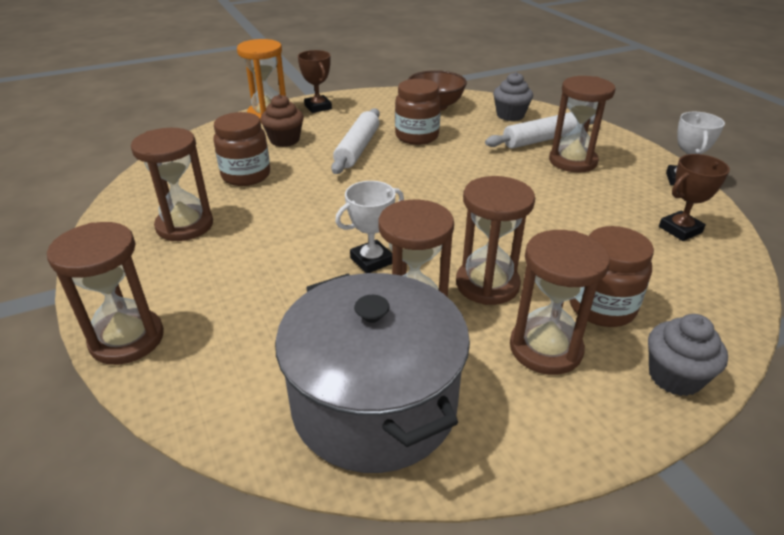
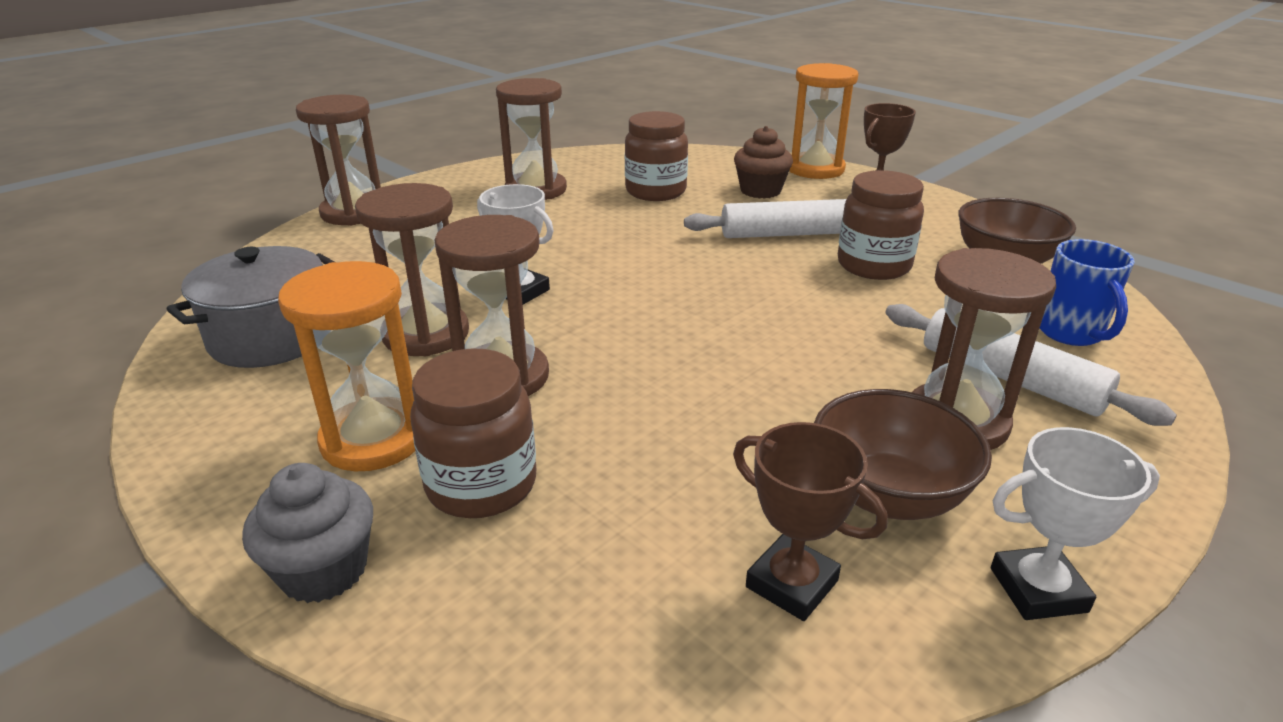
camera: 70 degrees right, 5 degrees down
(374, 403) = (271, 337): grey pot -> grey pot, size x0.66
(510, 115) = (1071, 333): grey cupcake -> blue mug
(545, 348) = (374, 439): brown hourglass -> orange hourglass
(623, 192) = (887, 495): none -> brown bowl

